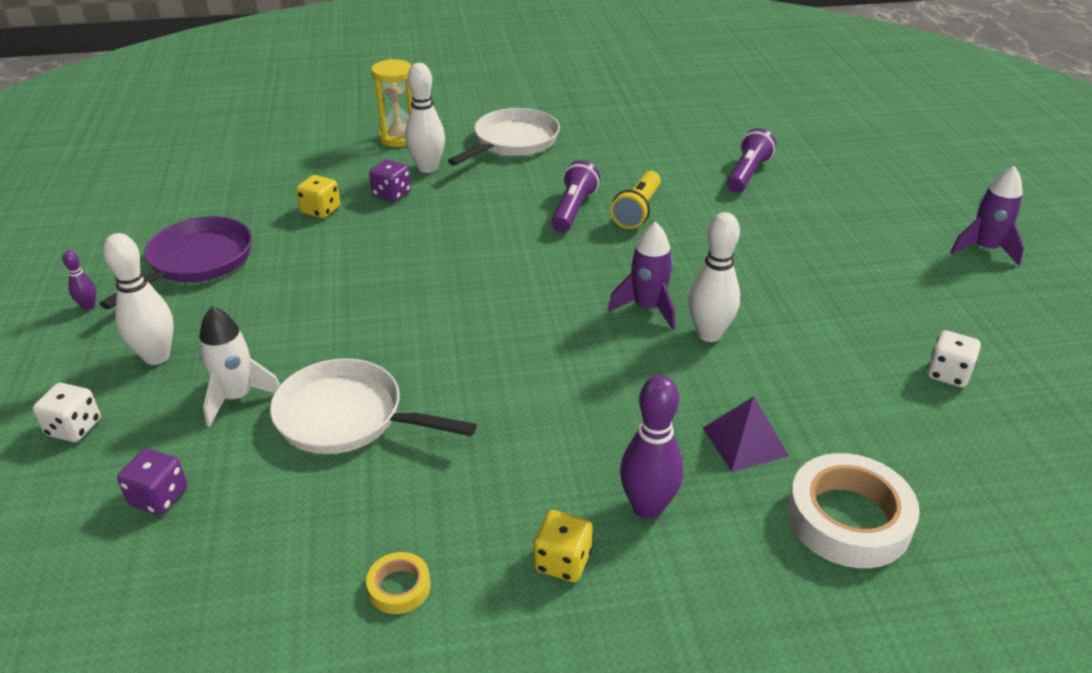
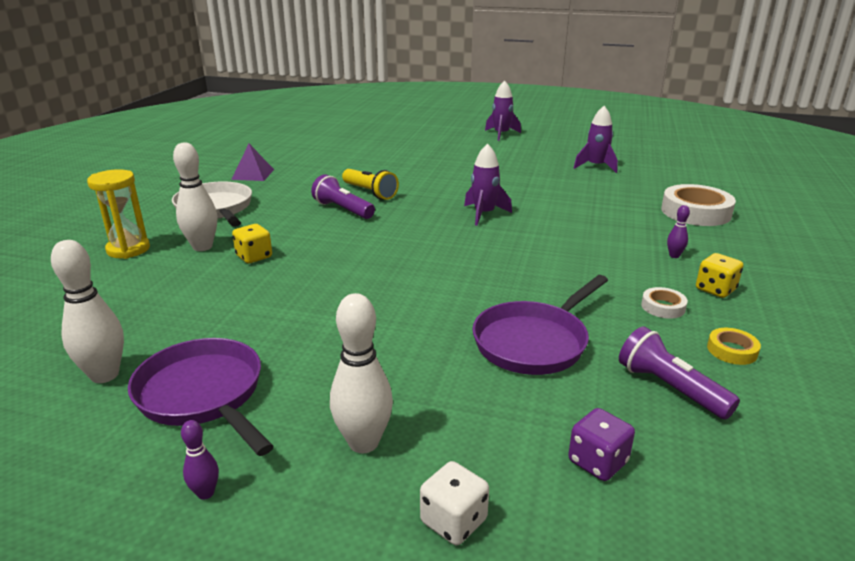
camera: 65 degrees left, 10 degrees down
(237, 397) = (471, 395): white rocket -> none
(320, 210) = (200, 307): yellow dice -> yellow dice (254, 257)
(347, 417) = (534, 342): white pan -> purple pan
(391, 194) = (222, 269): purple dice -> none
(480, 511) = (663, 307): none -> white tape
(647, 507) = (674, 256): purple bowling pin -> purple bowling pin, size x0.50
(709, 334) = (524, 205): white bowling pin -> white bowling pin (105, 375)
(745, 441) = (627, 219): purple pyramid -> purple pyramid (253, 174)
(747, 174) = (367, 158): purple flashlight -> purple flashlight (669, 388)
(947, 374) = (596, 166): white dice -> purple rocket

